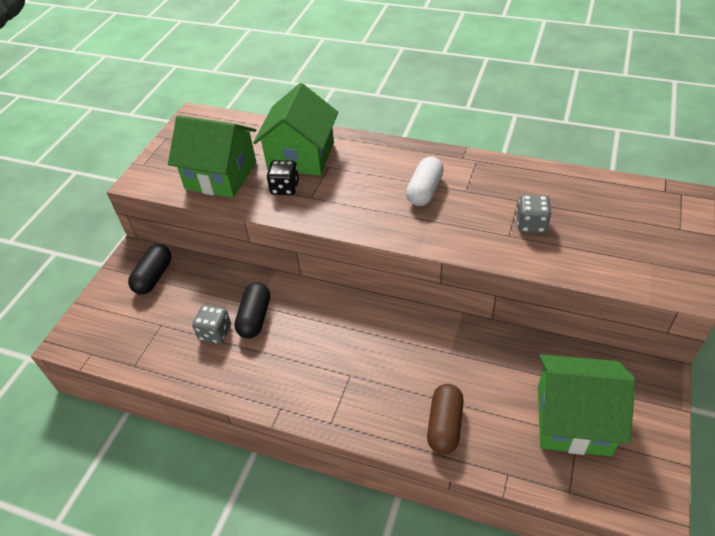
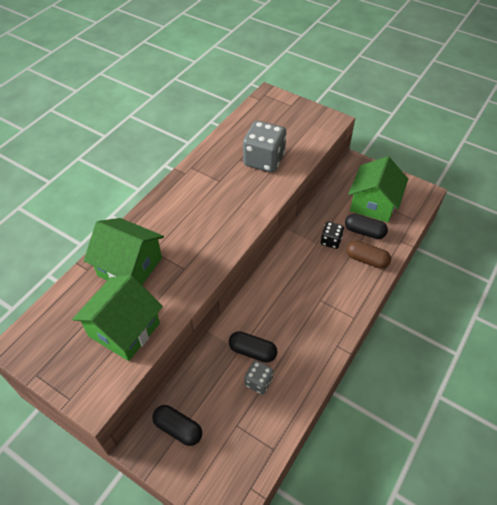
camera: 80 degrees left, 5 degrees up
(285, 188) = (165, 284): black dice -> black dice (331, 241)
(425, 191) = (209, 201): white capsule -> none
(502, 414) = (364, 232): none -> black capsule
(531, 224) = (264, 160): grey dice -> grey dice, size x1.87

